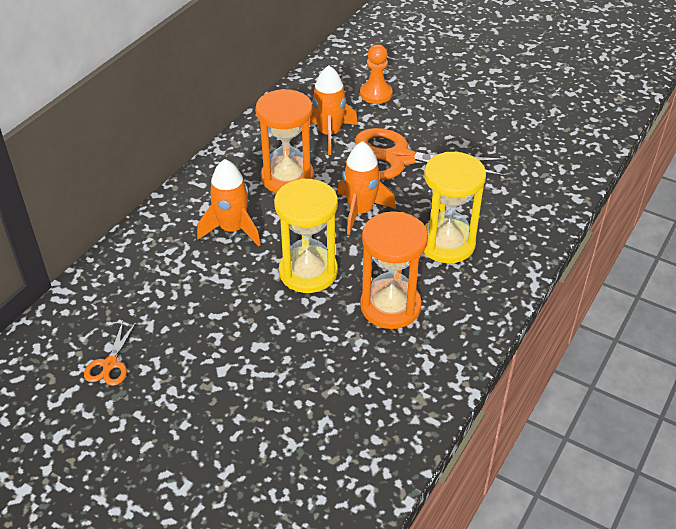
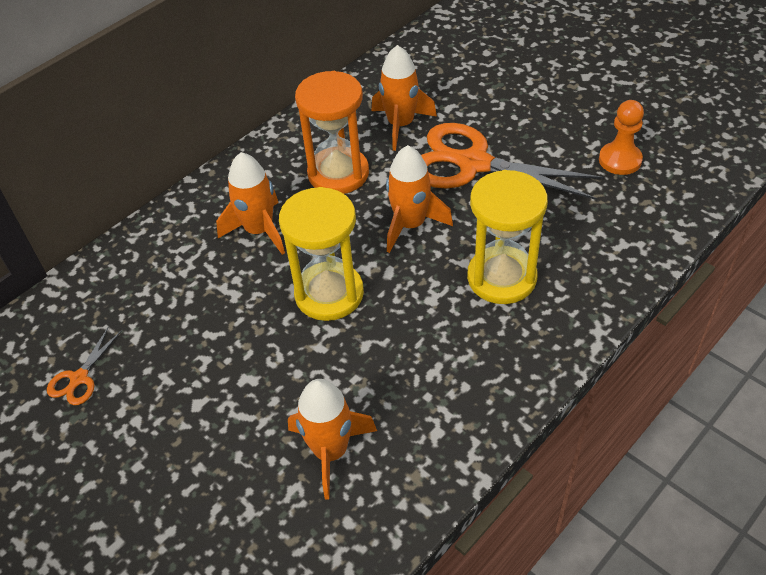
camera: 15 degrees right, 5 degrees up
(346, 390) = (331, 451): none -> orange rocket
(376, 94) = (468, 80): orange pawn -> orange pawn (620, 160)
(390, 306) = (412, 350): orange hourglass -> none

